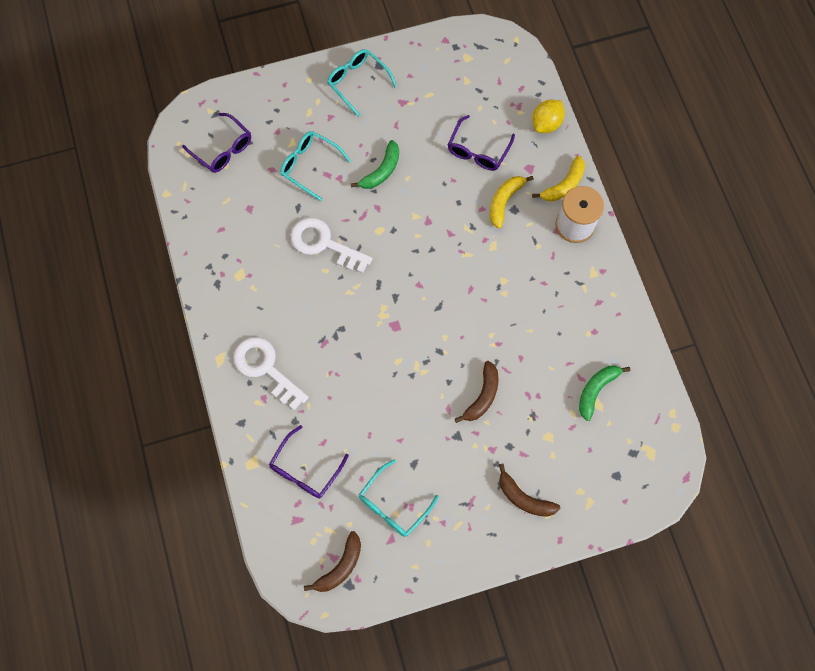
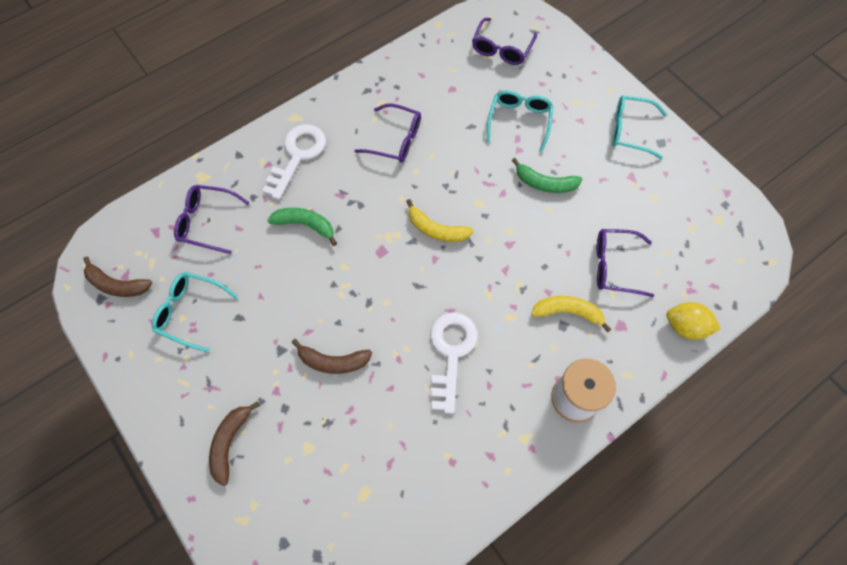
camera: 70 degrees right, 5 degrees down
(284, 277) = (395, 140): none -> purple glasses
(324, 244) = (443, 160): white key -> white key (451, 353)
(358, 83) = (631, 131): turquoise glasses -> turquoise glasses turned 105 degrees counterclockwise
(563, 185) = (619, 370): yellow banana -> yellow banana (436, 229)
(596, 390) = (380, 486): green banana -> green banana (305, 225)

